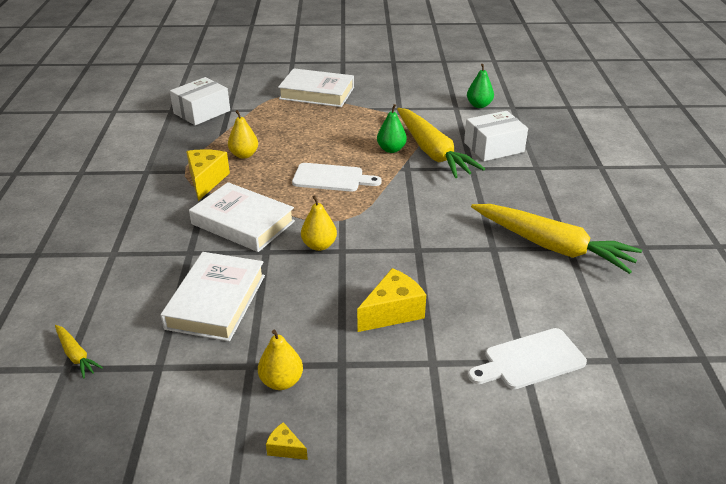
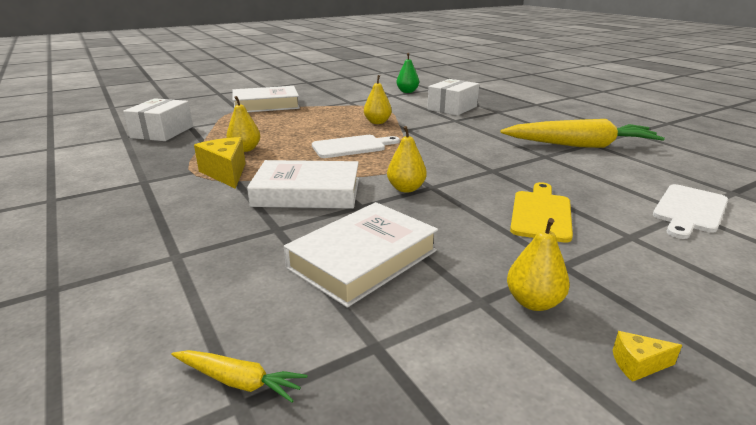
camera: 30 degrees left, 10 degrees down
(216, 301) = (363, 259): white book -> white book turned 60 degrees clockwise
(391, 149) = (377, 122): green pear -> yellow pear
(392, 312) = (541, 213): yellow cheese -> yellow cutting board
(432, 151) = (411, 117): yellow carrot -> none

